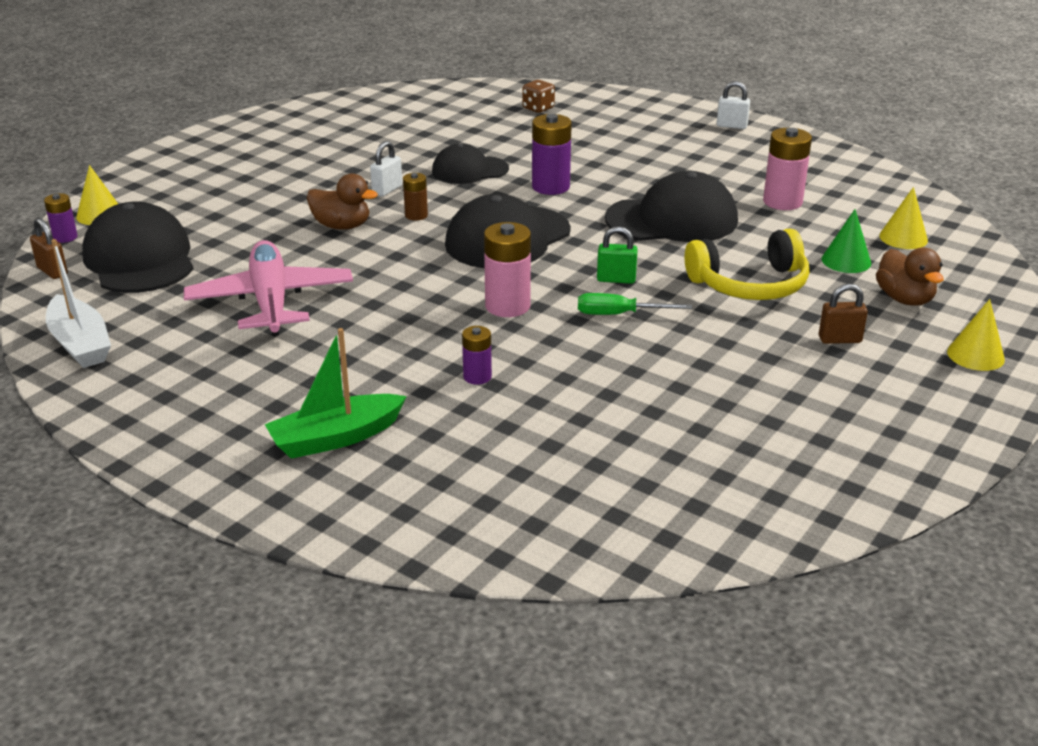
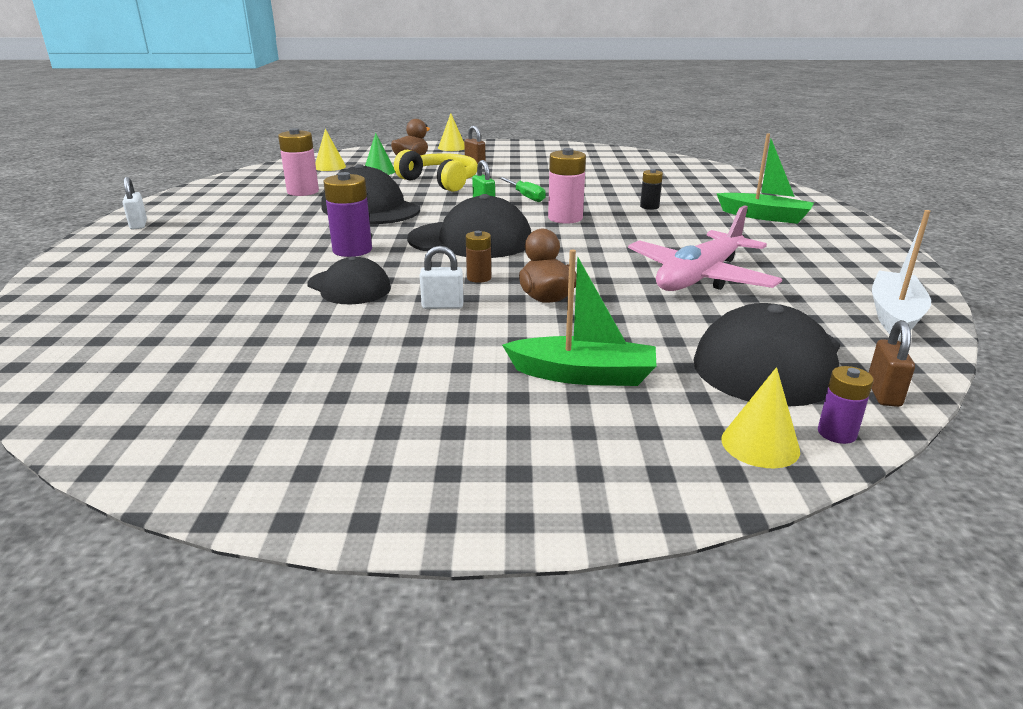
camera: 125 degrees left, 5 degrees down
(231, 200) = (583, 375): none -> green boat
(477, 377) = (649, 207): purple battery -> black battery
(538, 108) = (121, 305): brown dice -> none

